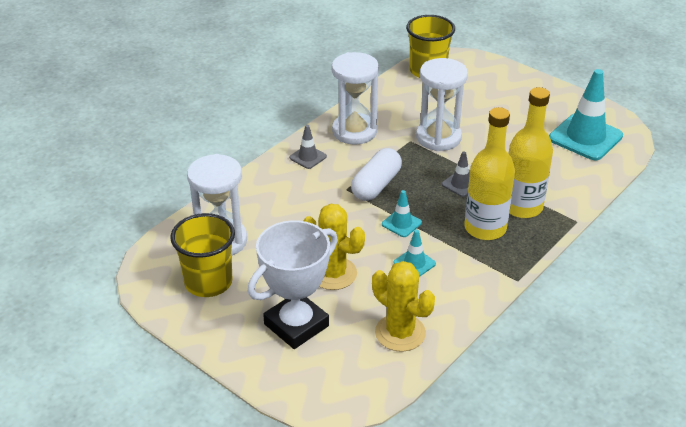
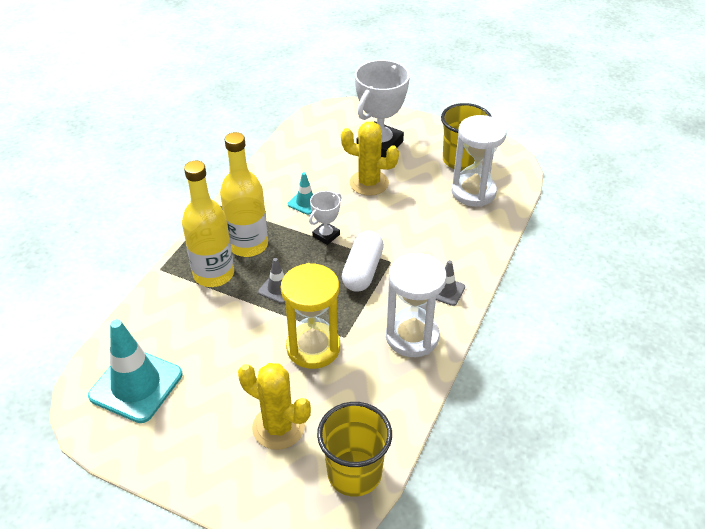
camera: 165 degrees right, 5 degrees up
(400, 333) = (303, 152): yellow cactus -> yellow cactus (278, 427)
(401, 223) = (326, 235): turquoise traffic cone -> white trophy
(438, 137) = (313, 347): white hourglass -> yellow hourglass

